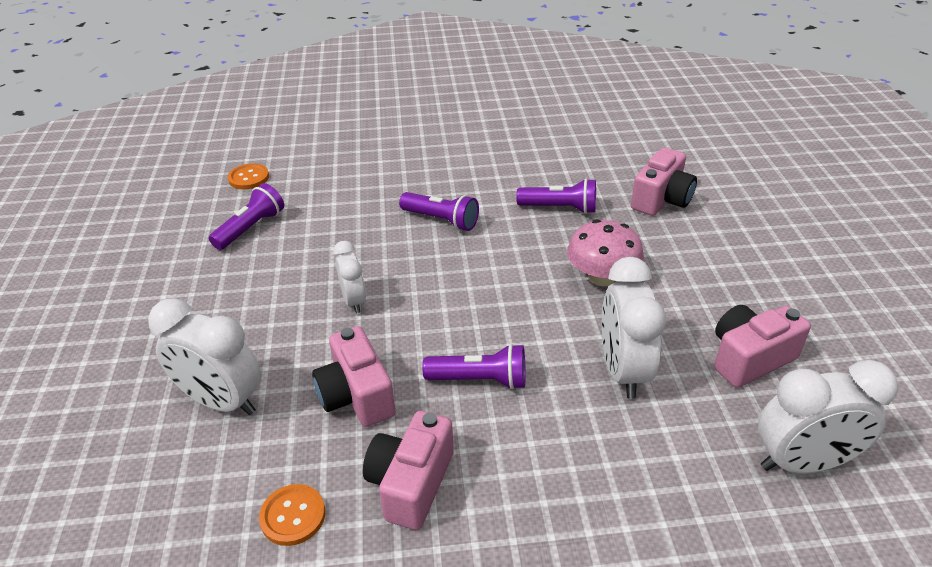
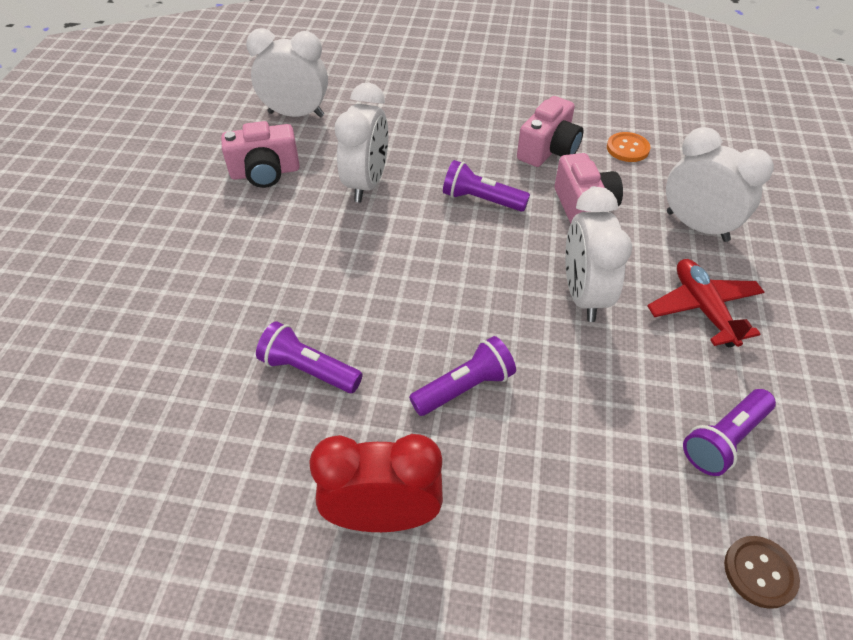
camera: 165 degrees left, 10 degrees up
(241, 312) = (703, 308): none -> red plane
(248, 178) = (759, 572): orange button -> brown button
(354, 301) = (583, 295): white clock -> white clock, size x1.69
(441, 220) = (464, 387): purple flashlight -> purple flashlight turned 105 degrees clockwise
(469, 159) = (383, 516): none -> red clock
(602, 277) = (325, 265): pink mushroom -> none
(661, 199) = (179, 352): pink camera -> none

